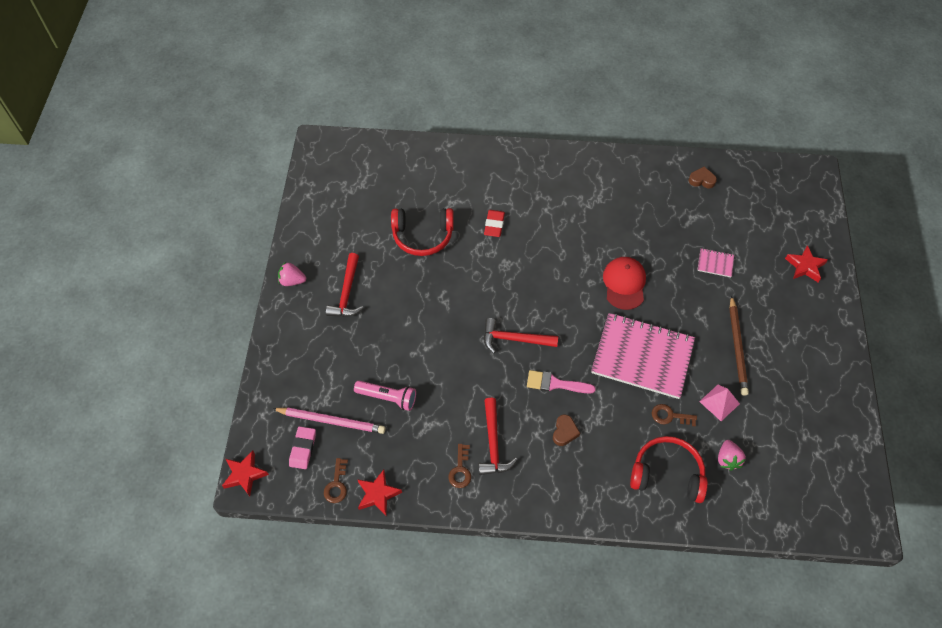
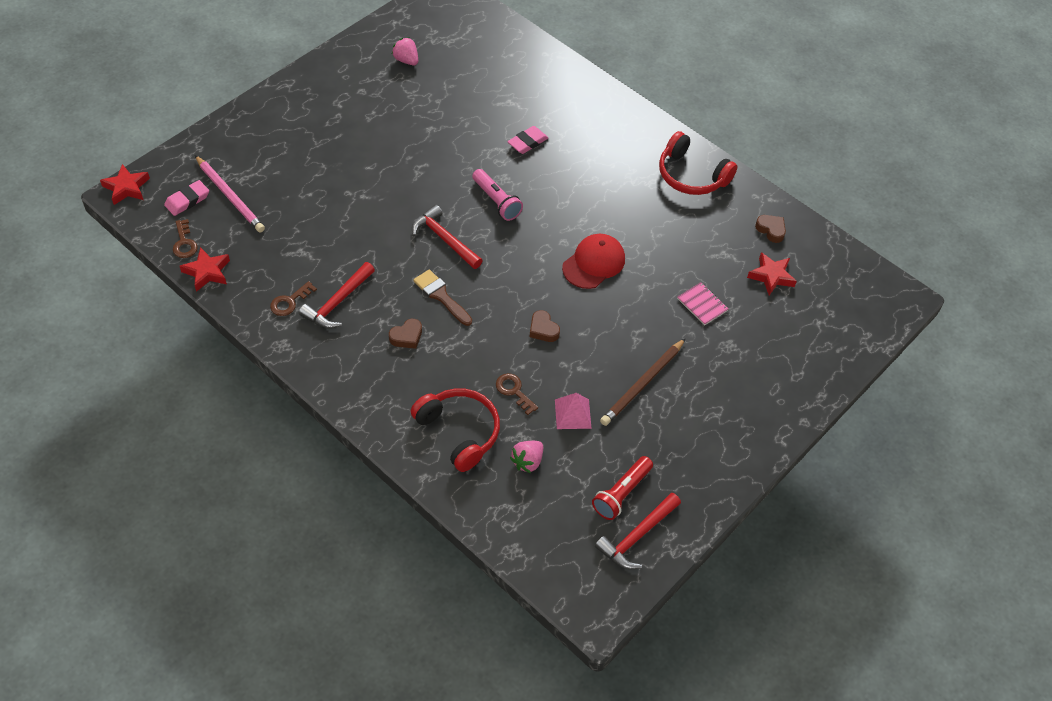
camera: 35 degrees right, 5 degrees down
(292, 281) = (312, 77): pink strawberry -> pink strawberry (406, 60)
(337, 484) = (184, 243): brown key -> brown key turned 60 degrees counterclockwise
(347, 293) = (345, 113): red hammer -> red hammer (637, 536)
(388, 398) = (291, 210): pink flashlight -> pink flashlight (496, 201)
(422, 236) = (455, 112): red headphones -> red headphones (691, 175)
(494, 225) = (527, 142): red eraser -> pink eraser
(555, 384) = (441, 296): pink brush -> brown brush
(642, 356) = (543, 329): pink notebook -> brown heart
(801, 434) = (621, 493): none -> red flashlight
(805, 266) = (793, 367): red star -> red star (771, 276)

